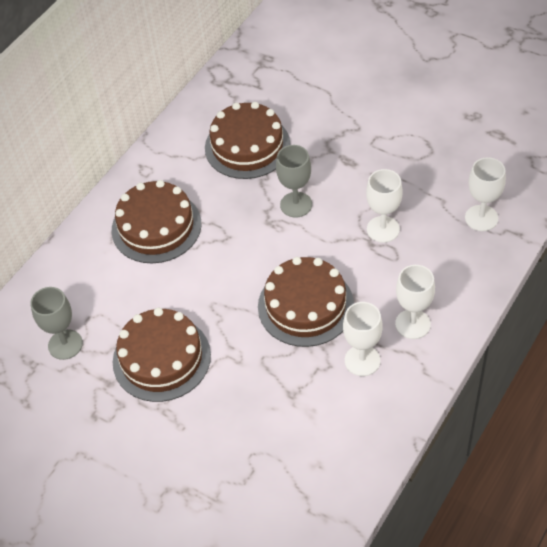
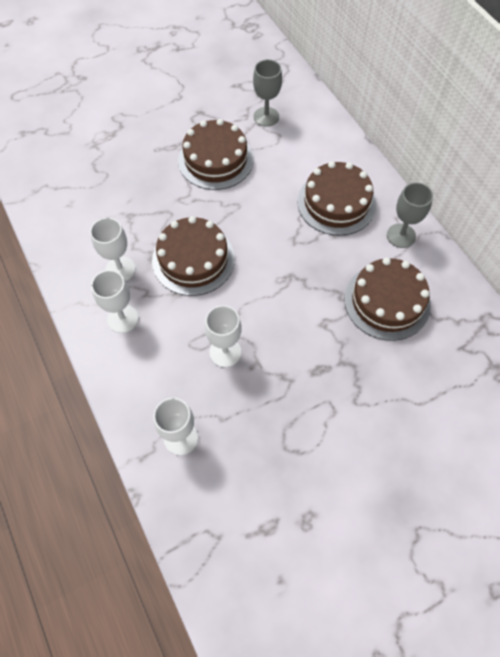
camera: 115 degrees right, 10 degrees up
(296, 204) = (296, 303): grey goblet -> grey goblet (401, 236)

